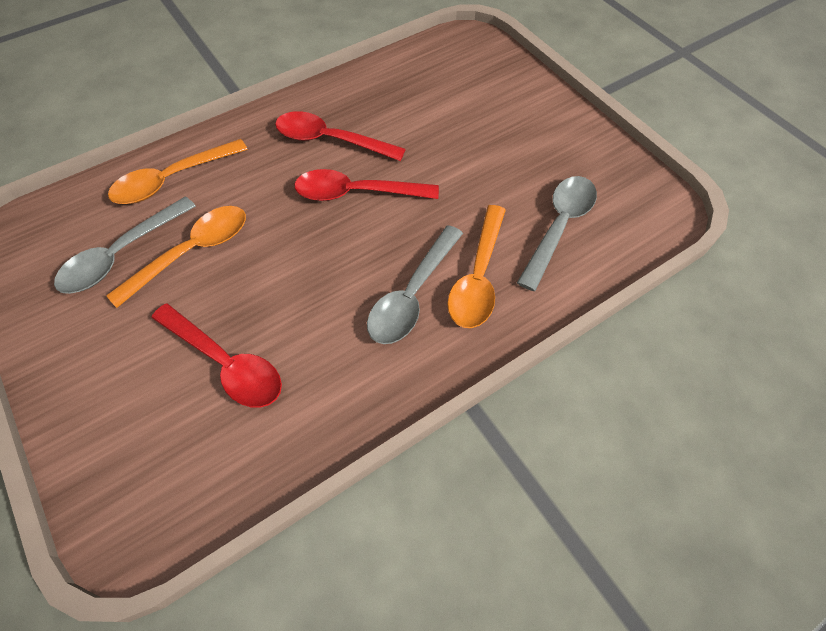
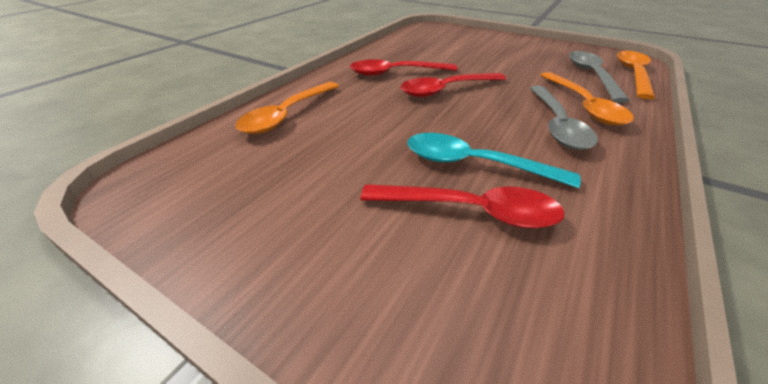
camera: 25 degrees left, 20 degrees down
(122, 254) = (280, 168): grey spoon -> none
(192, 253) = (351, 149): orange spoon -> orange spoon (633, 74)
(278, 315) = (475, 164): none -> turquoise spoon

